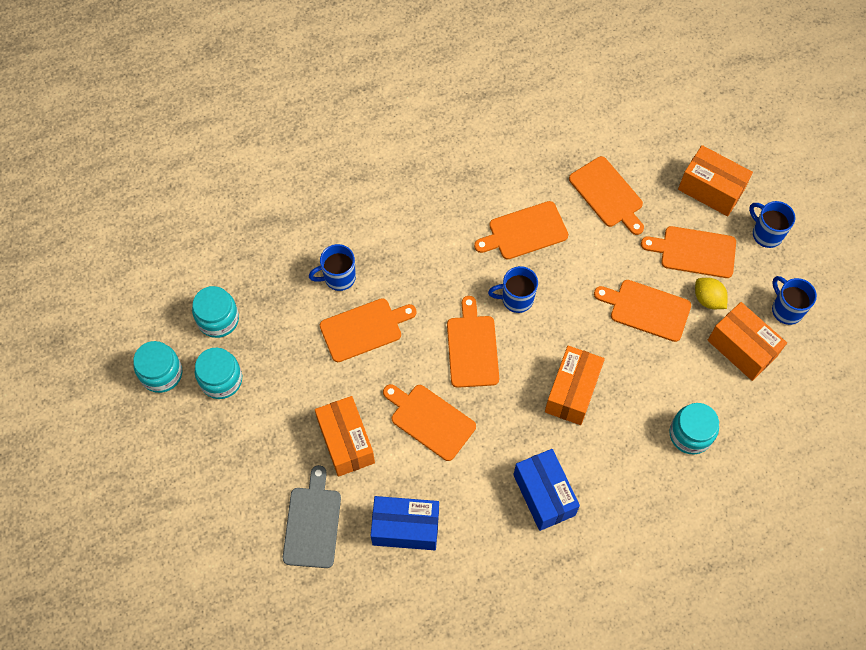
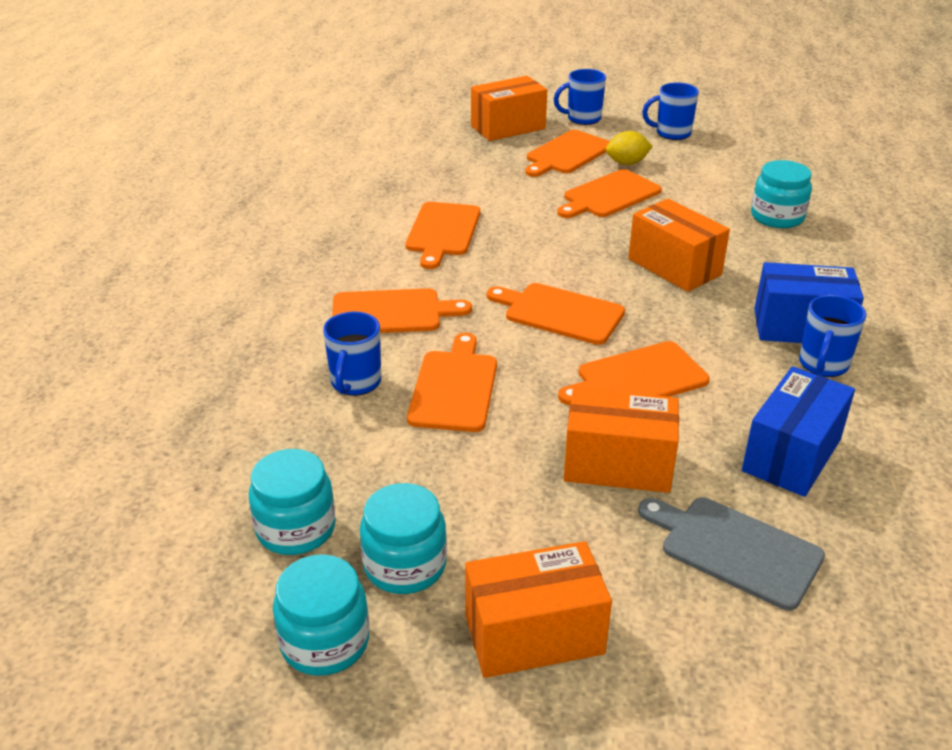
camera: 60 degrees left, 30 degrees down
(516, 299) = (522, 263): blue mug -> blue mug (823, 365)
(607, 194) = (453, 174): orange cutting board -> orange cutting board (392, 312)
(741, 348) = (696, 164): orange box -> orange box (534, 634)

